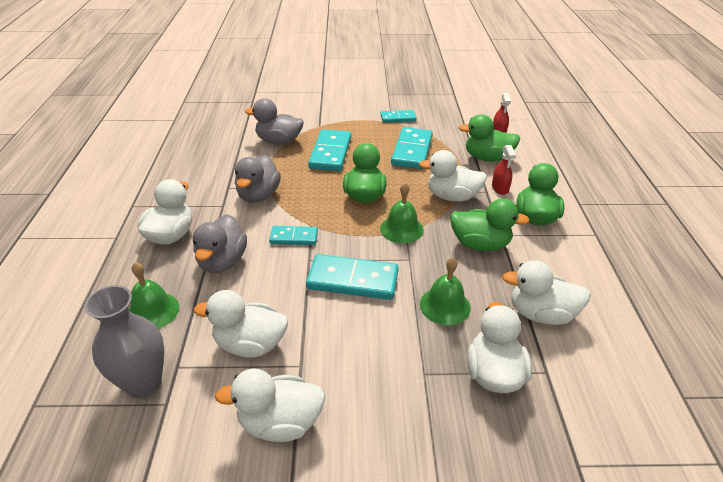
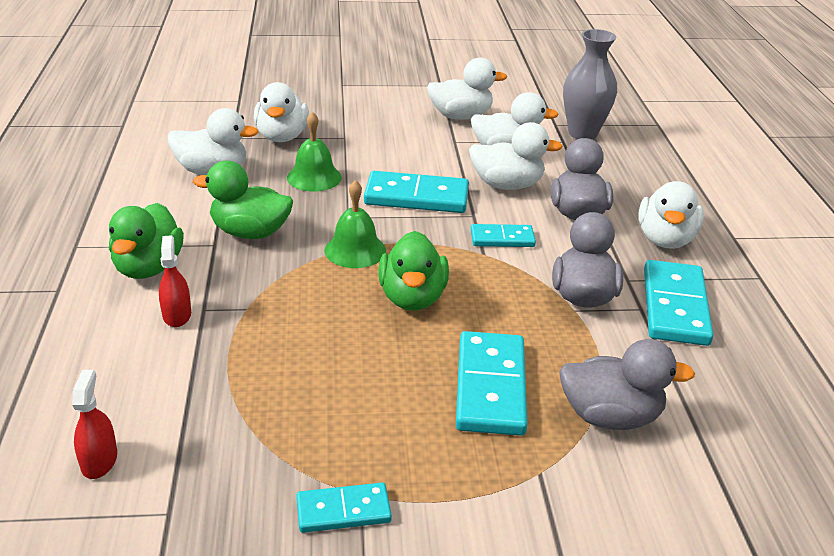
camera: 175 degrees right, 5 degrees down
(152, 311) = (618, 173): green bell -> none
(412, 151) = (321, 397): turquoise domino -> turquoise domino (674, 306)
(452, 197) = (267, 298): white duck -> white duck (507, 185)
(487, 158) = (167, 381): green duck -> none

